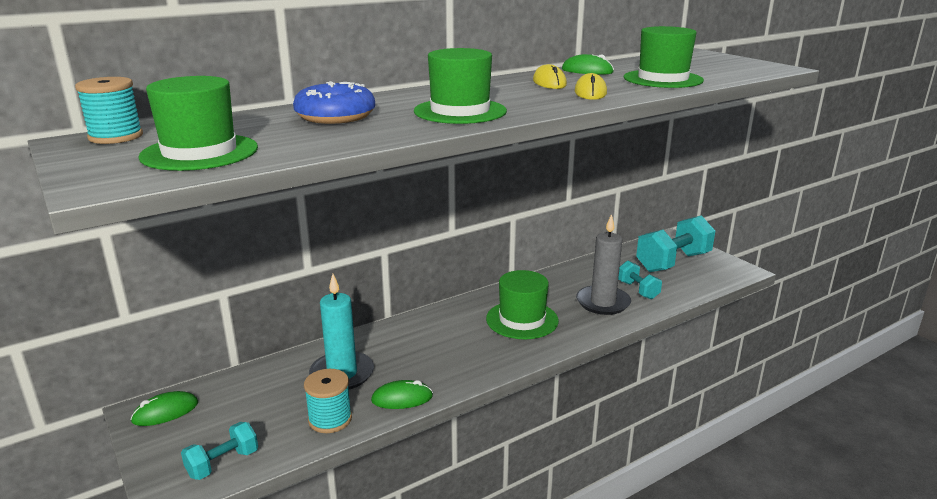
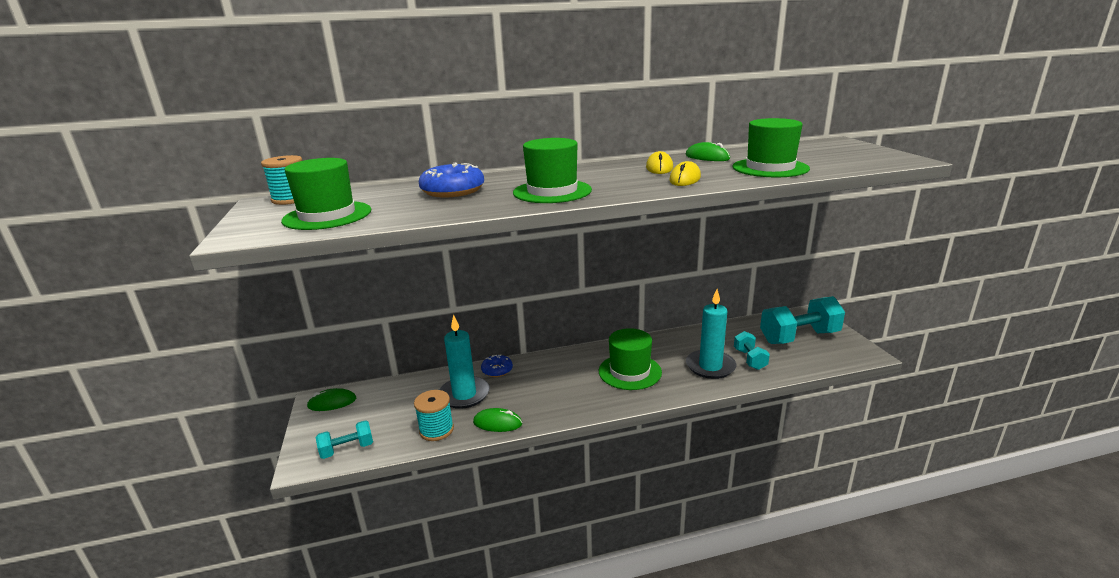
camera: 20 degrees right, 0 degrees up
(367, 340) = (497, 370): none -> blue donut
(603, 302) = (710, 366): grey candle -> turquoise candle

